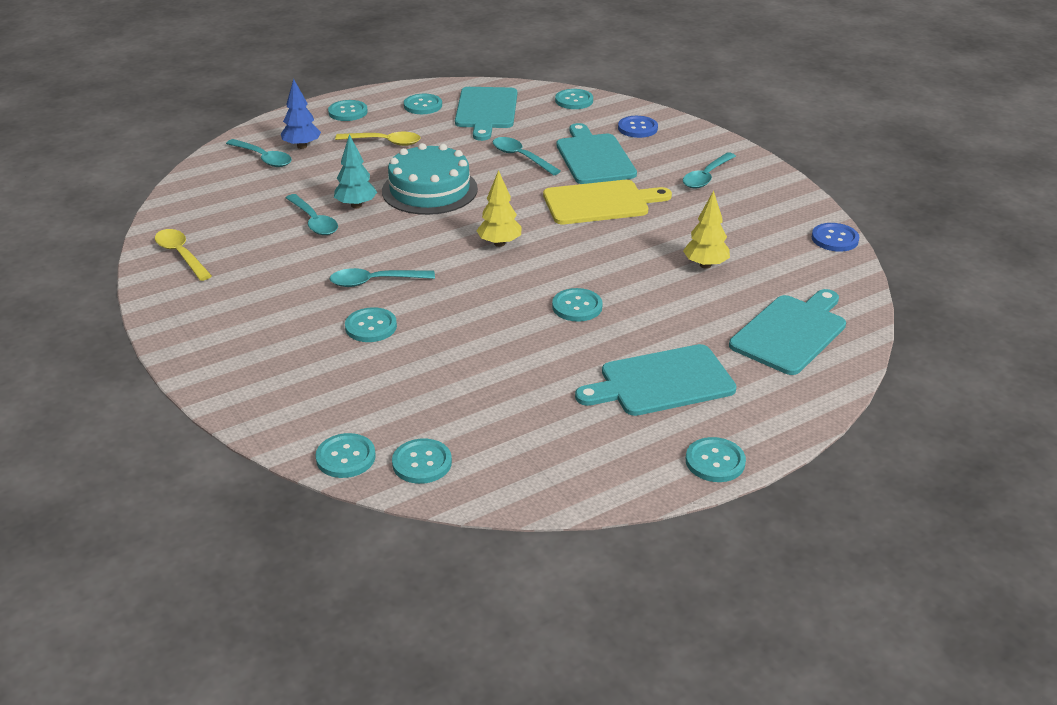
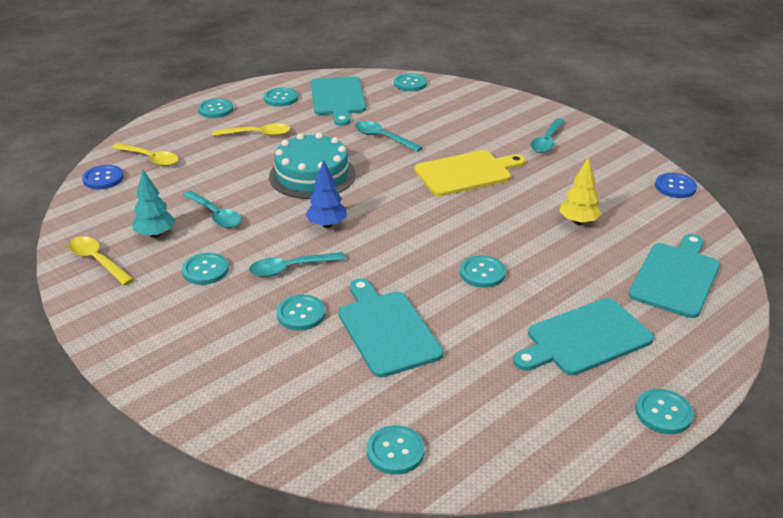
camera: 10 degrees left, 0 degrees up
(263, 158) = (150, 159): turquoise spoon -> yellow spoon
(302, 146) = (183, 144): blue tree -> blue tree (327, 225)
(345, 457) = (319, 455): turquoise button -> turquoise button (205, 270)
(356, 205) = (250, 196): turquoise tree -> turquoise tree (155, 234)
(499, 243) = (392, 219): yellow tree -> none
(594, 157) = (446, 132): turquoise cutting board -> turquoise cutting board (387, 330)
(637, 128) = (473, 103): blue button -> blue button (103, 178)

